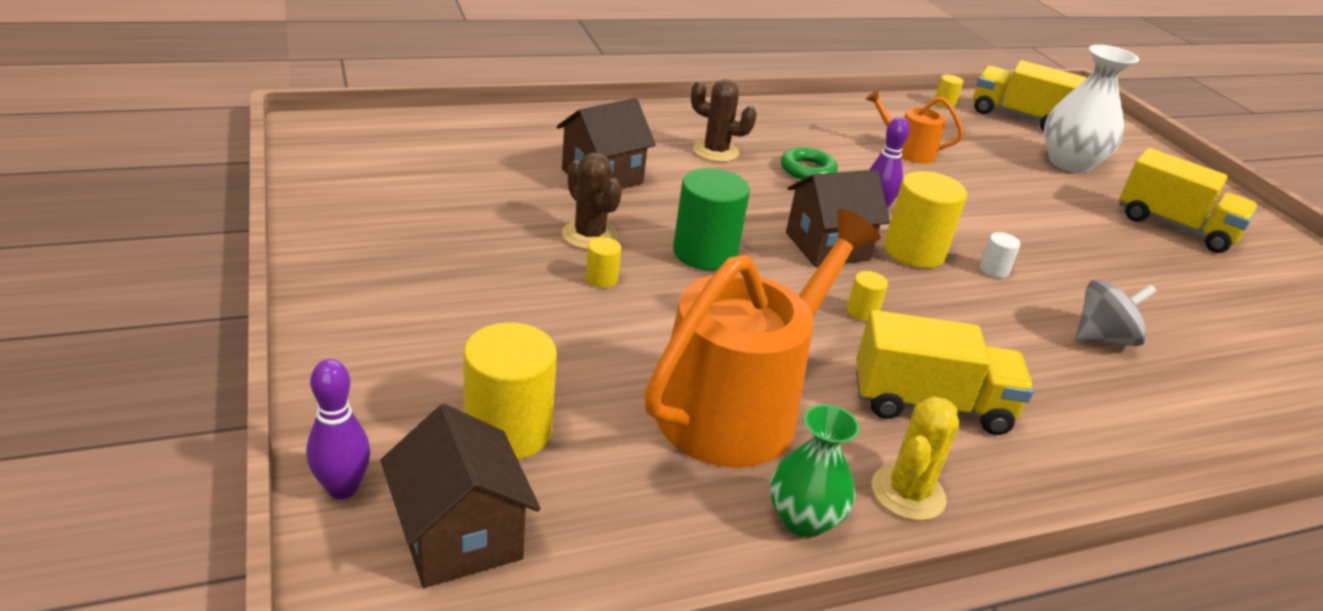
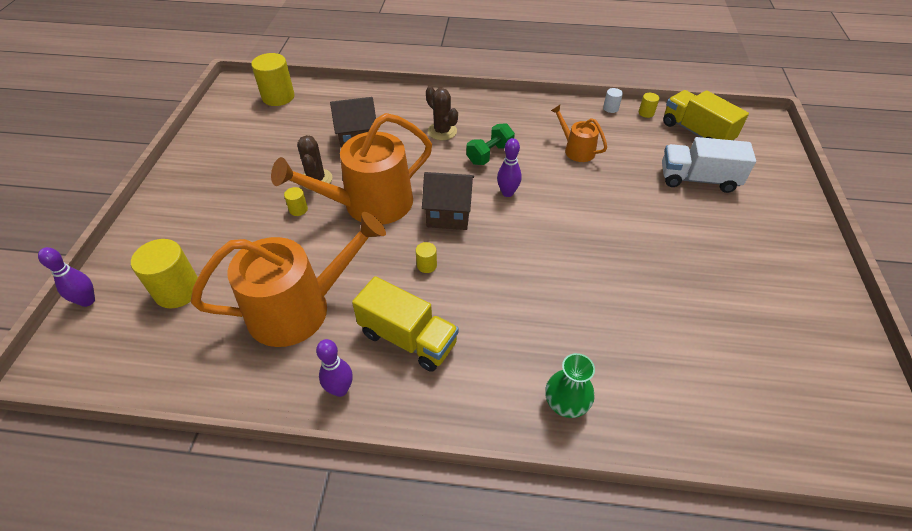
camera: 30 degrees right, 15 degrees up
(460, 536) = (112, 341): brown house -> none
(705, 253) = (370, 204): green cylinder -> orange watering can
(803, 519) = (271, 386): green vase -> green vase (565, 404)
(807, 170) = (490, 154): green ring -> green dumbbell
(908, 493) = (340, 389): yellow cactus -> purple bowling pin
(914, 252) = (503, 229): yellow cylinder -> yellow cylinder (278, 97)
(994, 270) = (546, 255): white cylinder -> white cylinder (610, 108)
(1070, 163) = (698, 179): white vase -> white truck
(1103, 338) = (572, 324): grey spinning top -> none
(1174, 227) = (730, 249): yellow truck -> none

